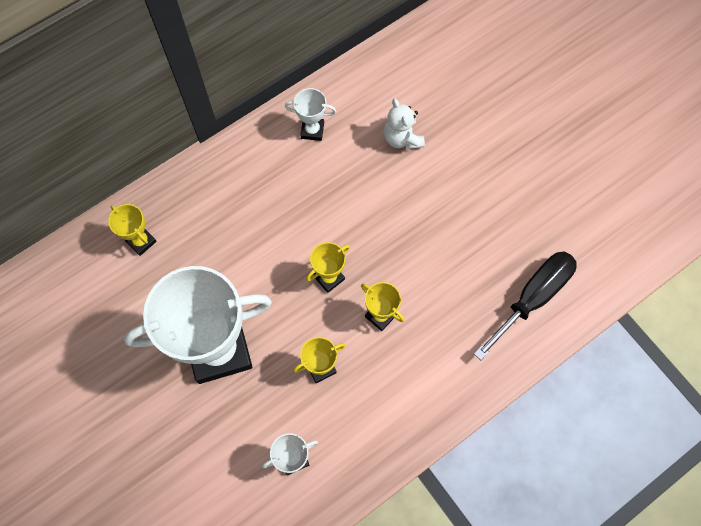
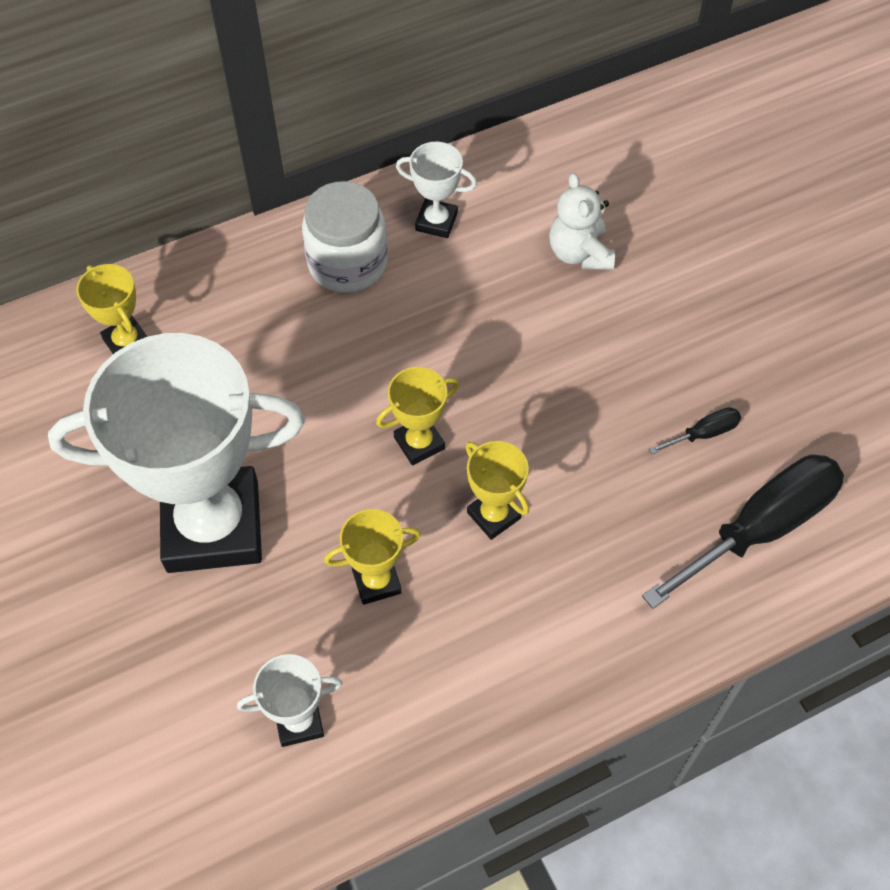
camera: 10 degrees right, 10 degrees down
(264, 167) = (347, 263): none -> white jar
(492, 244) = (703, 434): none -> black screwdriver

